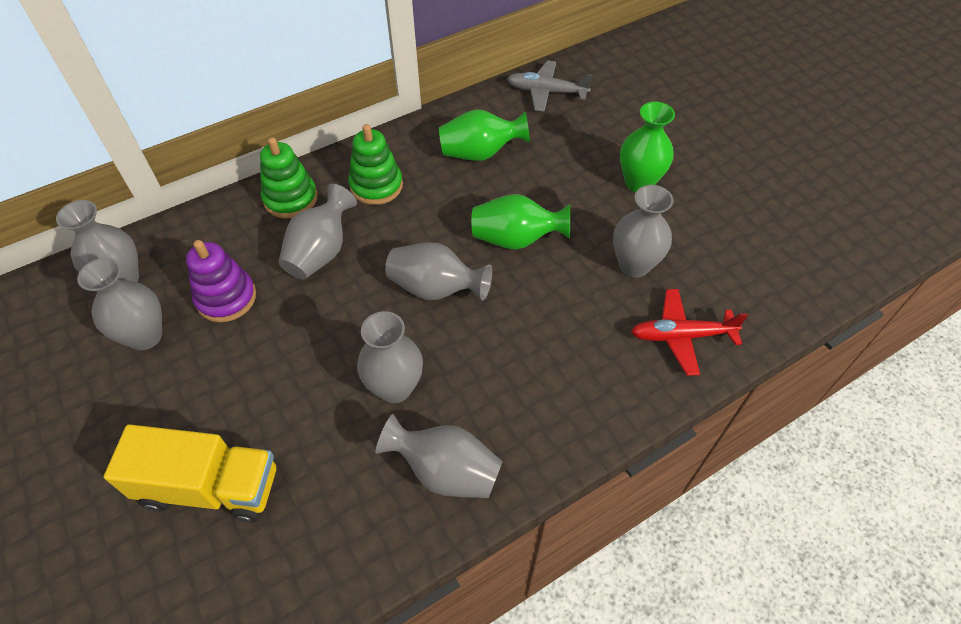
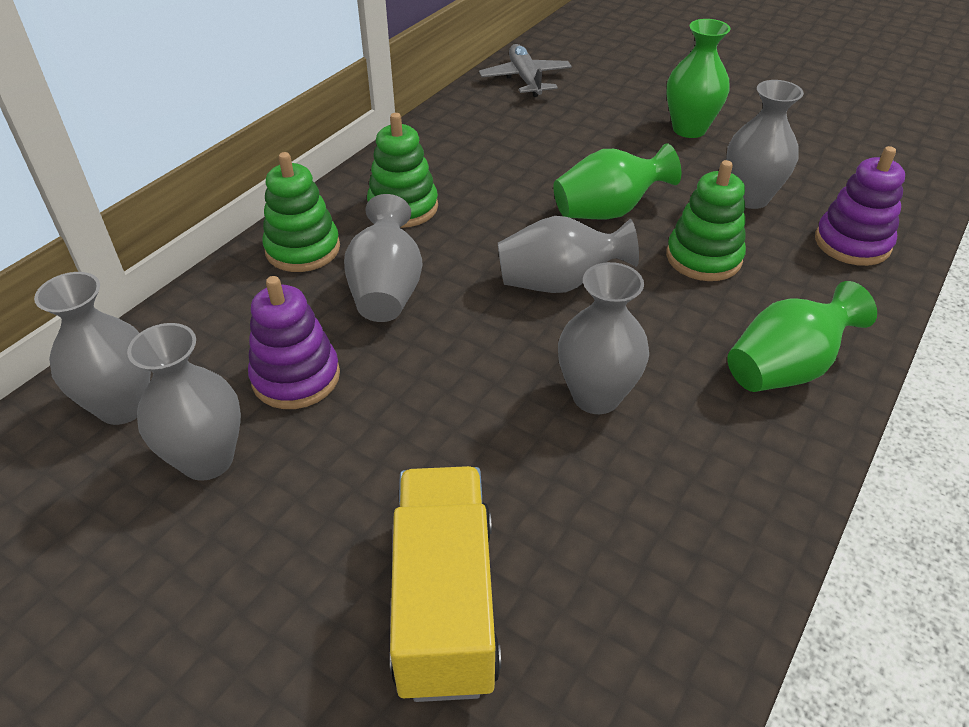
camera: 25 degrees left, 10 degrees down
(210, 487) = (445, 602): yellow truck -> yellow truck turned 75 degrees counterclockwise
(445, 471) = (730, 459): grey vase -> none
(480, 153) = (500, 147): green vase -> green vase (785, 369)
(546, 92) = (525, 79): grey plane -> grey plane turned 90 degrees clockwise
(554, 306) = (703, 258): none -> green stacking toy
(681, 336) = (852, 243): red plane -> purple stacking toy

